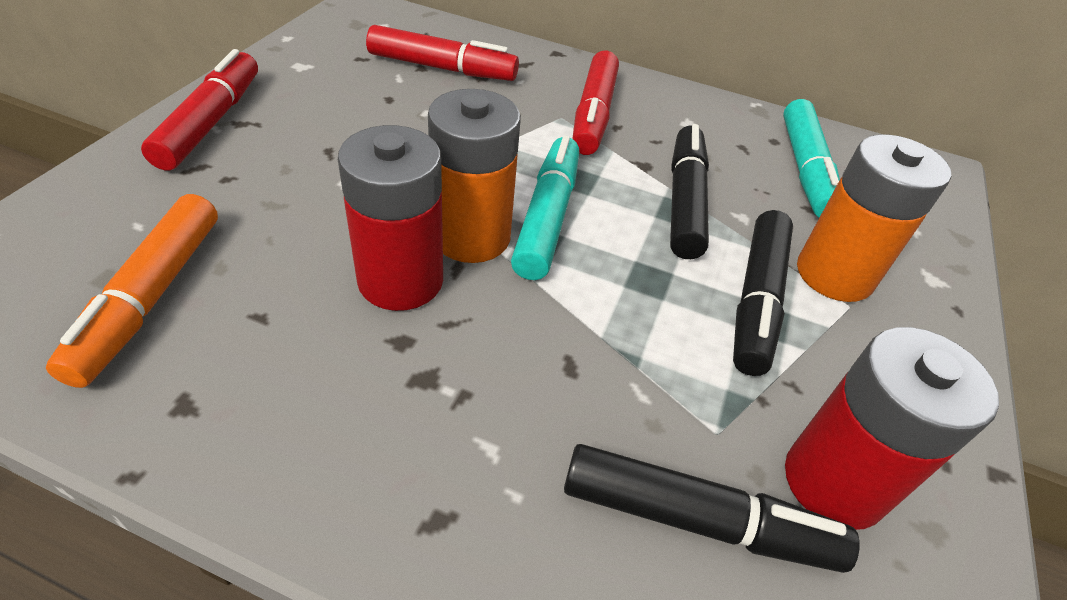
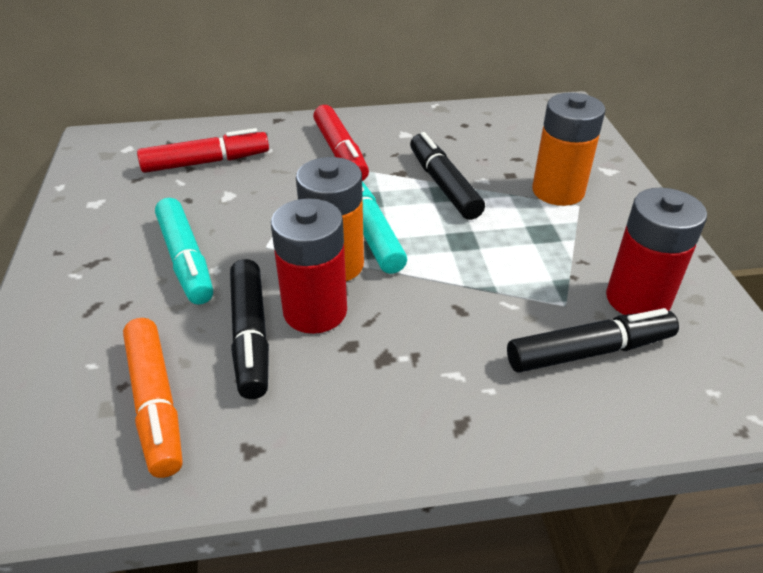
camera: 25 degrees left, 5 degrees down
(210, 122) = (68, 272): red marker -> none
(756, 300) = (529, 224): black marker -> black marker (250, 336)
(805, 169) = (495, 135): turquoise marker -> turquoise marker (186, 259)

